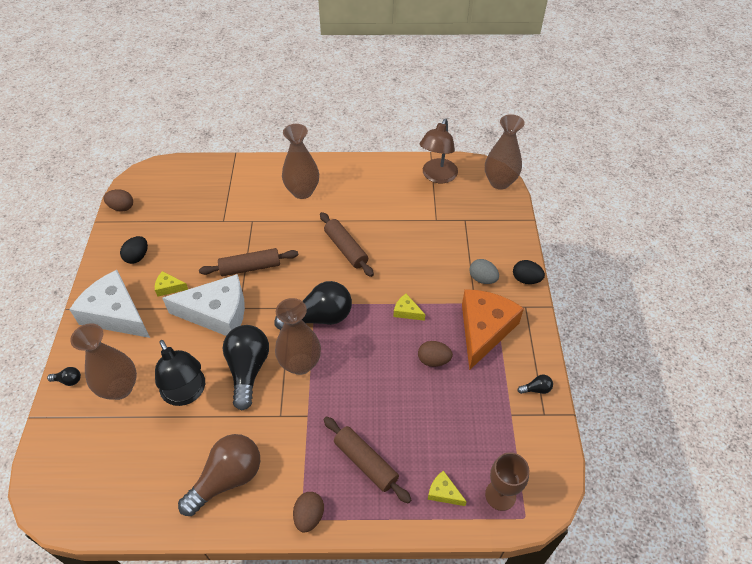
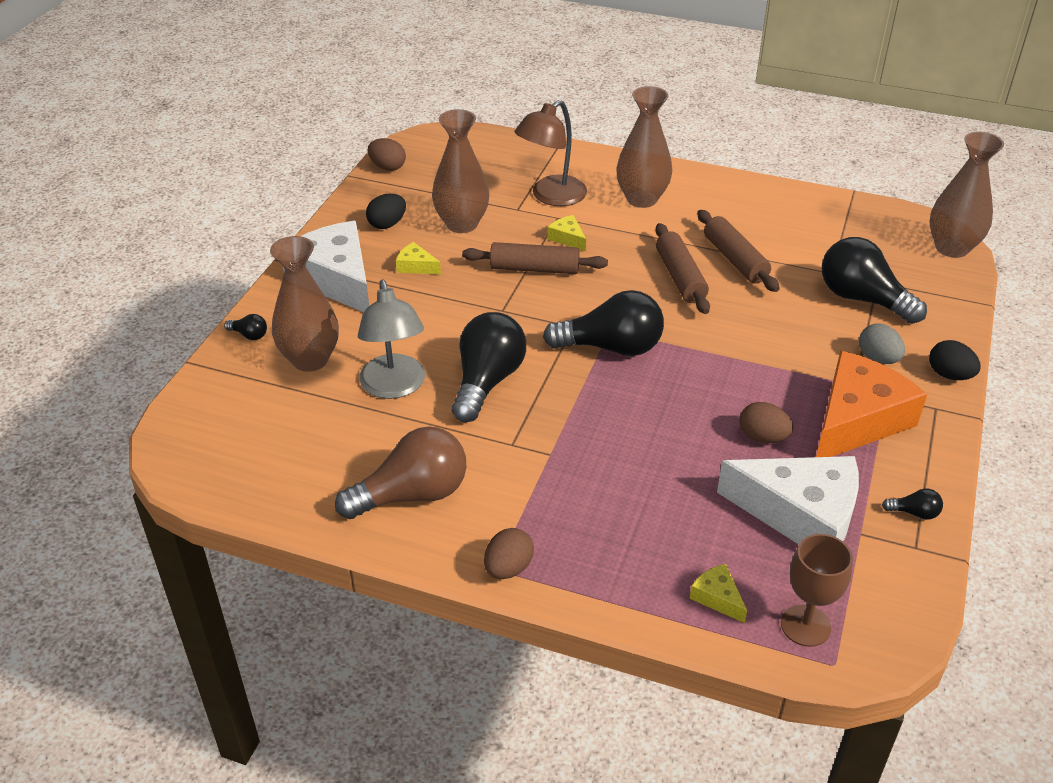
camera: 20 degrees right, 10 degrees down
(187, 393) = (394, 387): black lamp -> grey lamp
(217, 313) = (469, 309): white cheese -> white cheese (801, 514)
(300, 364) = (563, 393): brown vase -> brown vase (462, 224)
(365, 462) = (613, 530): brown rolling pin -> brown rolling pin (734, 259)
(407, 311) = (743, 370): yellow cheese -> yellow cheese (567, 238)
(437, 176) = (853, 221): brown lamp -> brown lamp (551, 197)
(460, 235) = (862, 299): none -> black light bulb

